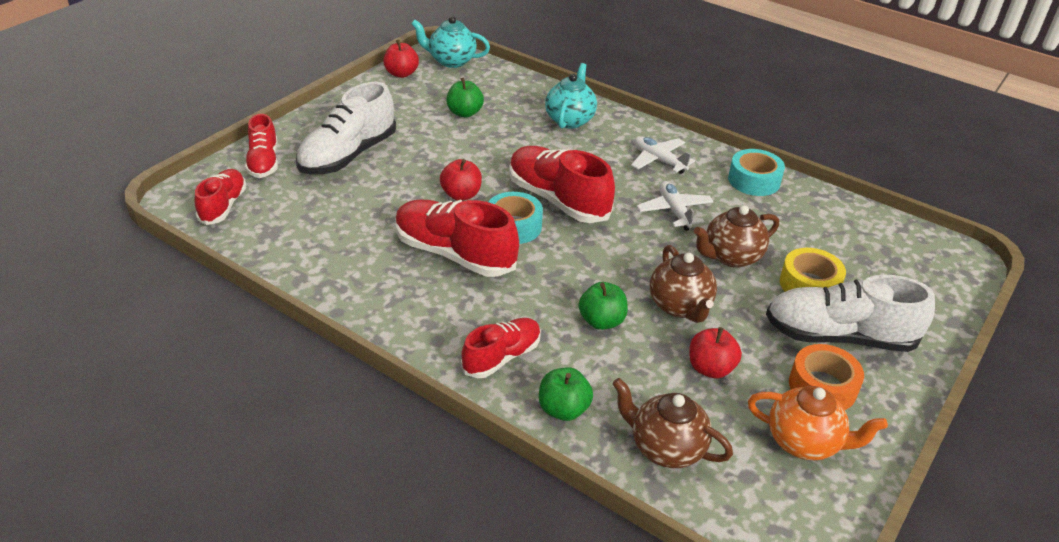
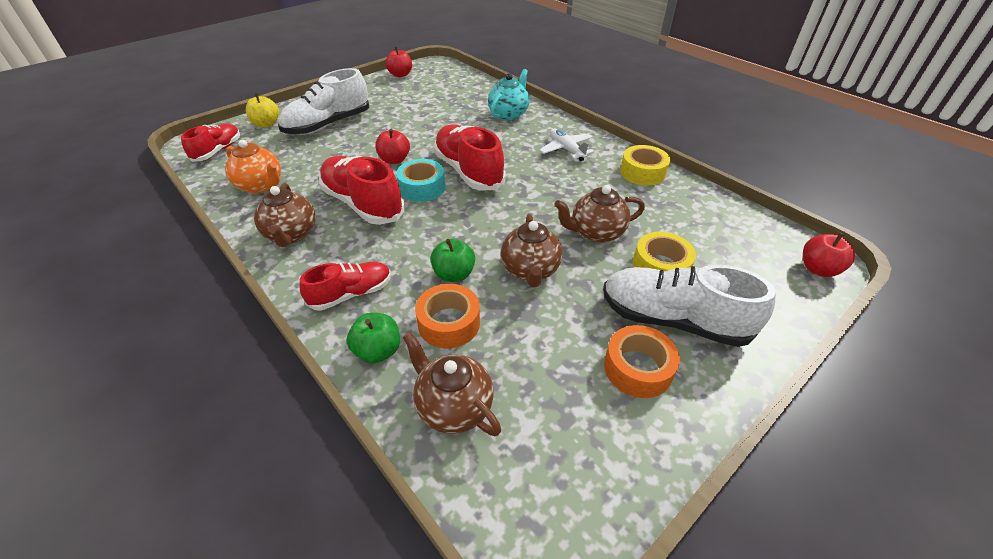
camera: 15 degrees right, 5 degrees up
(264, 162) = (266, 124): red shoe -> yellow apple
(392, 301) = (291, 235): none -> brown teapot
(451, 61) = (441, 69): turquoise teapot -> none
(464, 113) = (431, 103): green apple -> none
(622, 372) = (449, 323): none -> orange tape
(674, 211) = (562, 190): white plane -> none
(710, 368) = (533, 332): red apple -> red apple (818, 269)
(754, 180) = (642, 172): turquoise tape -> yellow tape
(804, 442) = (596, 426): orange teapot -> orange teapot (261, 186)

